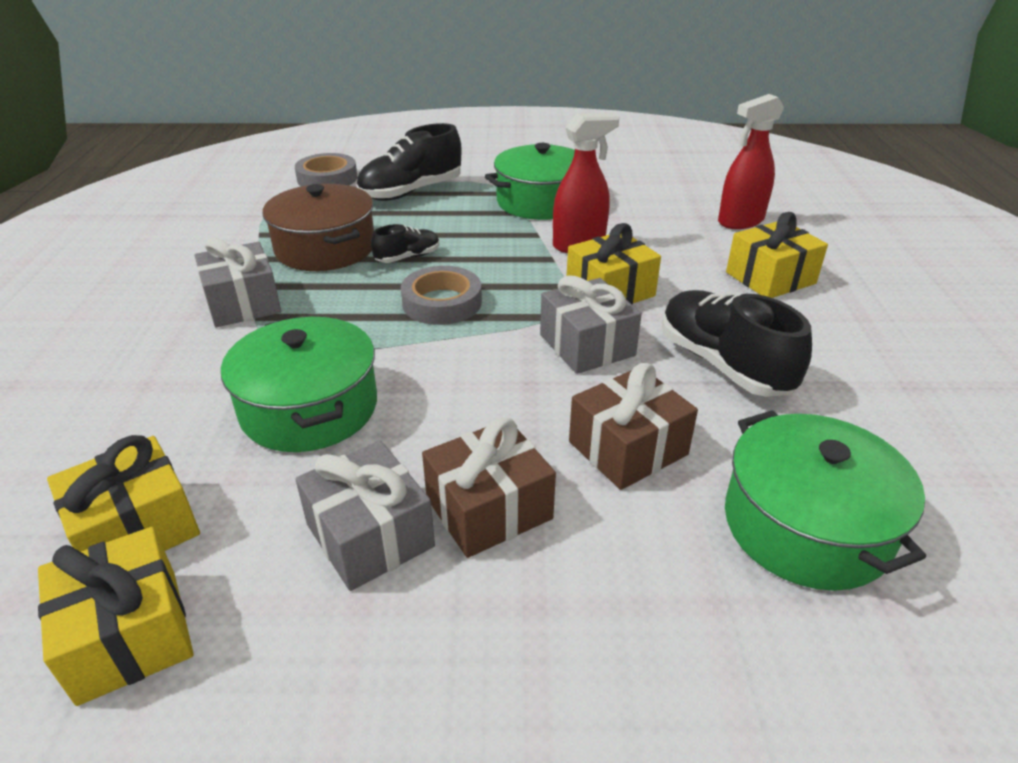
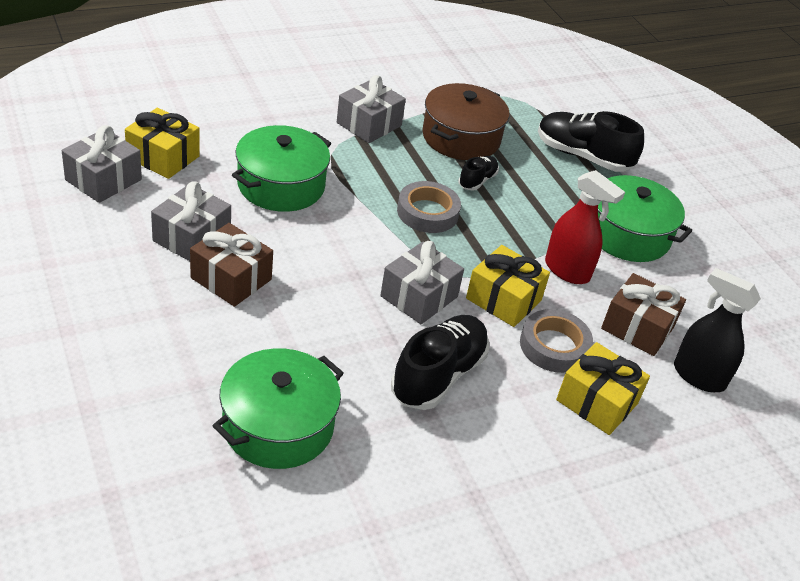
camera: 60 degrees right, 5 degrees up
(129, 634) = (103, 180): yellow gift -> grey gift
(327, 178) = (568, 106): grey tape -> grey tape (554, 346)
(407, 257) = (477, 181): black shoe -> black shoe turned 90 degrees counterclockwise
(628, 448) = (313, 332): brown gift -> brown gift (637, 328)
(740, 221) = (698, 376): red spray bottle -> black spray bottle

